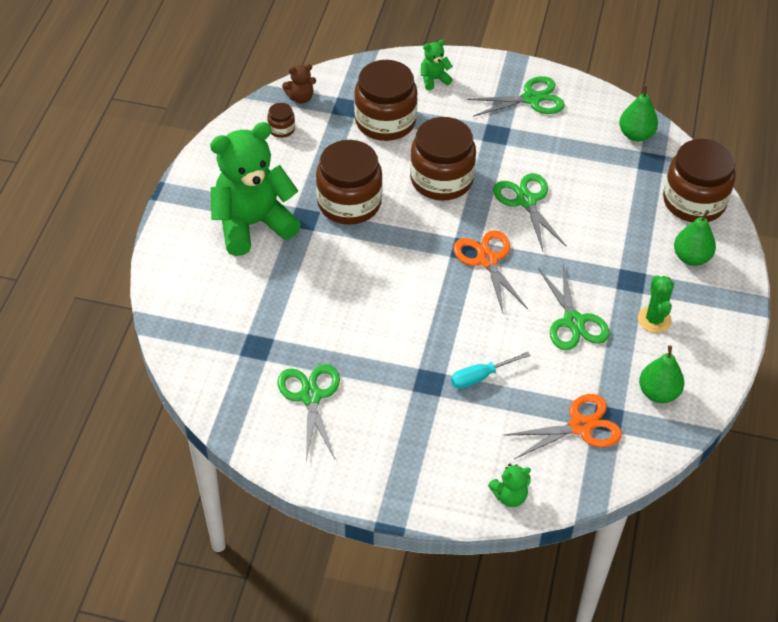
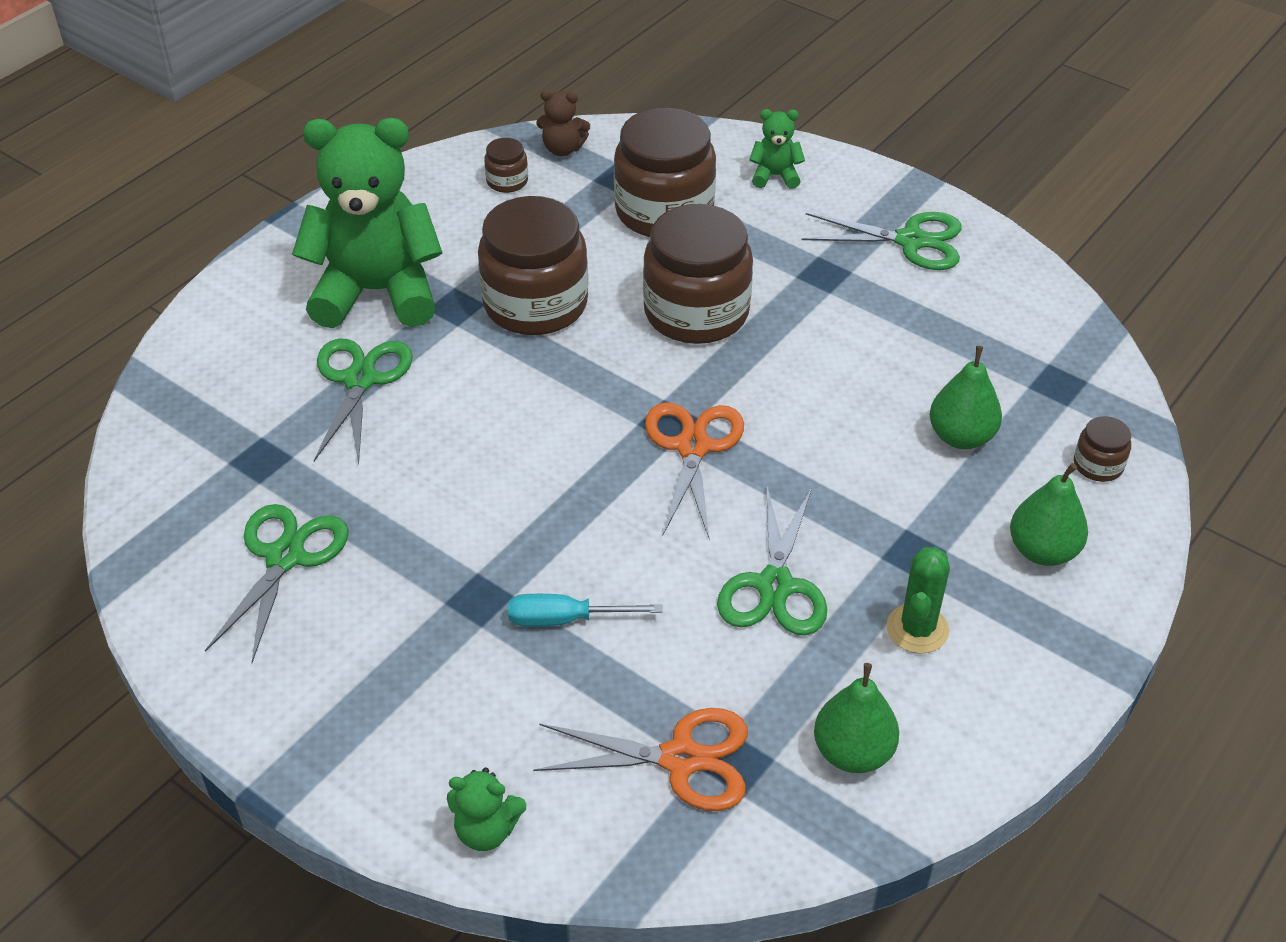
camera: 25 degrees right, 5 degrees down
(526, 201) = (811, 381): green scissors -> green scissors (360, 380)
(636, 135) = (1054, 337): green pear -> green pear (961, 437)
(694, 201) = (1098, 465): brown jar -> brown jar, size x0.43

